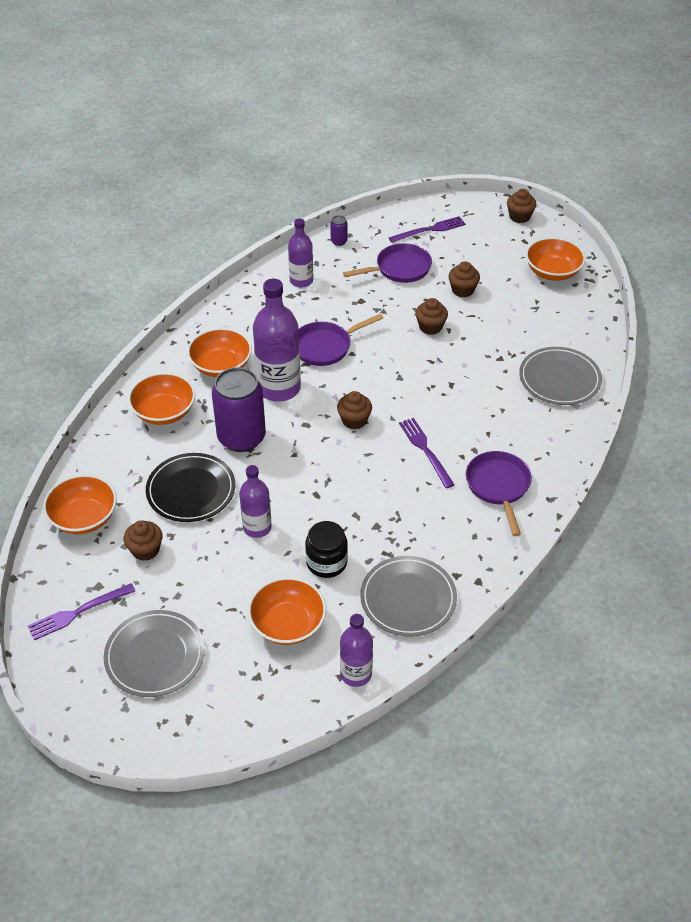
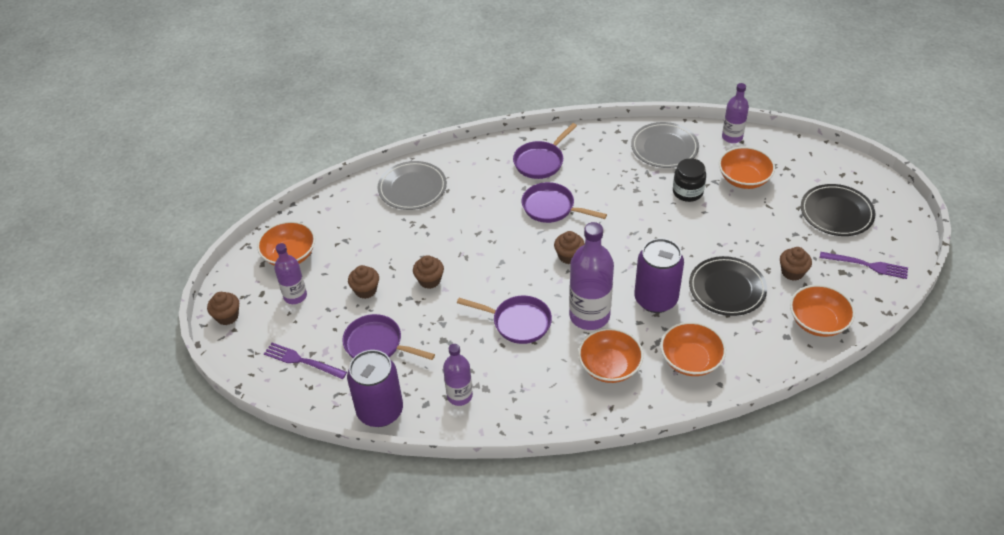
camera: 130 degrees left, 0 degrees up
(155, 656) = (836, 213): grey plate -> black plate
(257, 527) = (707, 237): purple bottle -> purple bottle (295, 296)
(339, 241) = (380, 411): purple can -> purple can, size x2.46
(425, 450) = (551, 207): purple fork -> purple pan

